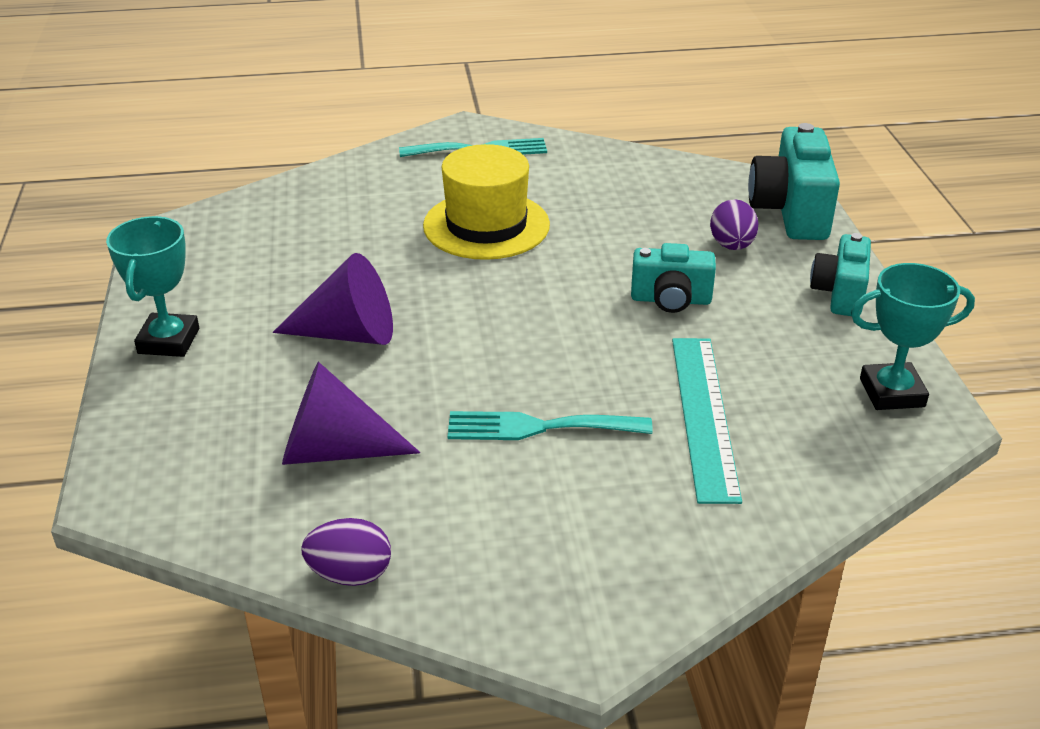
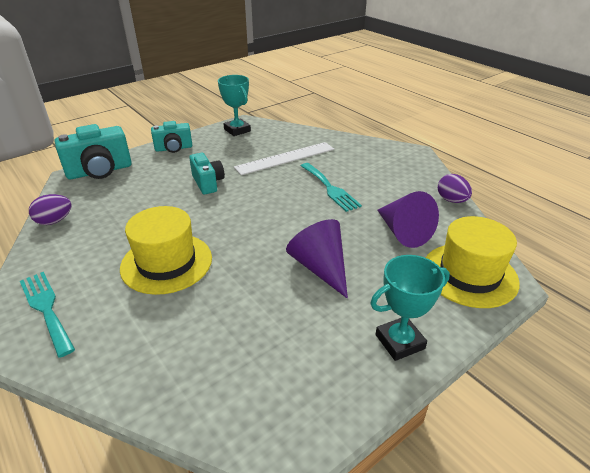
camera: 120 degrees left, 0 degrees up
(176, 464) = (469, 274): none -> yellow hat
(704, 415) = (285, 158): turquoise ruler -> white ruler
(732, 246) = (145, 179): purple egg -> purple egg (54, 221)

